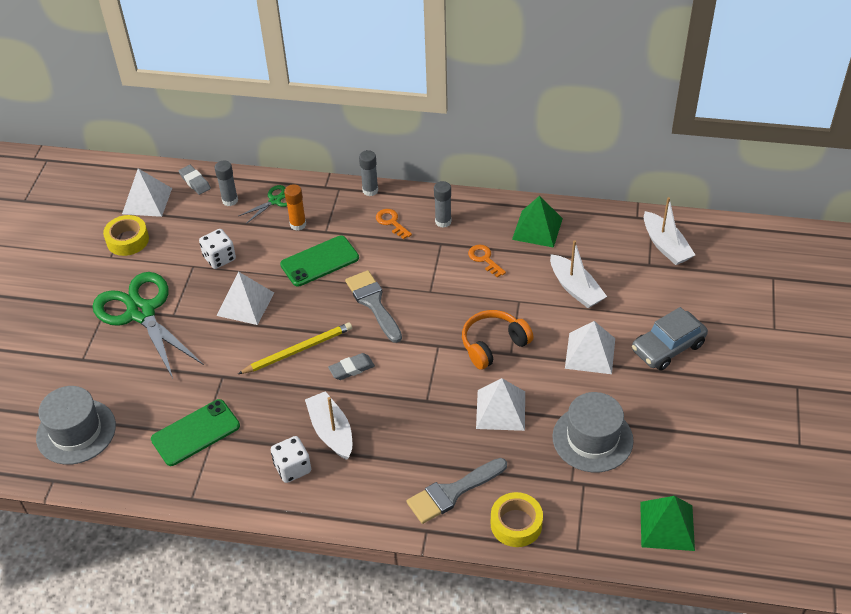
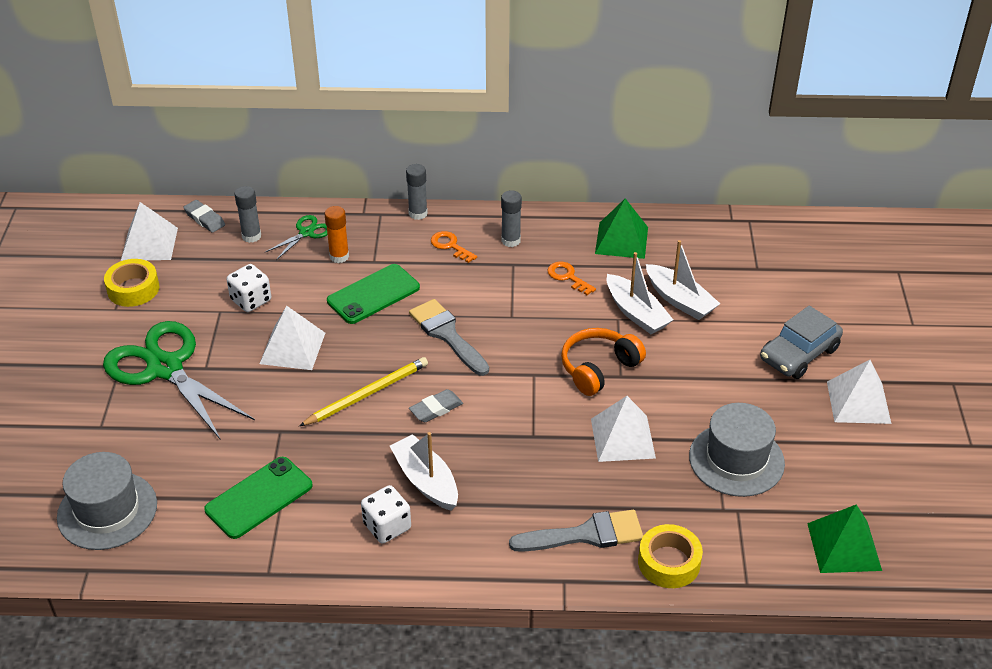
camera: 10 degrees left, 5 degrees down
(452, 492) = (585, 535): grey brush -> grey brush turned 150 degrees counterclockwise
(590, 353) = (712, 368): white pyramid -> white pyramid (858, 402)
(665, 246) = (771, 247): white boat -> white boat (636, 313)

